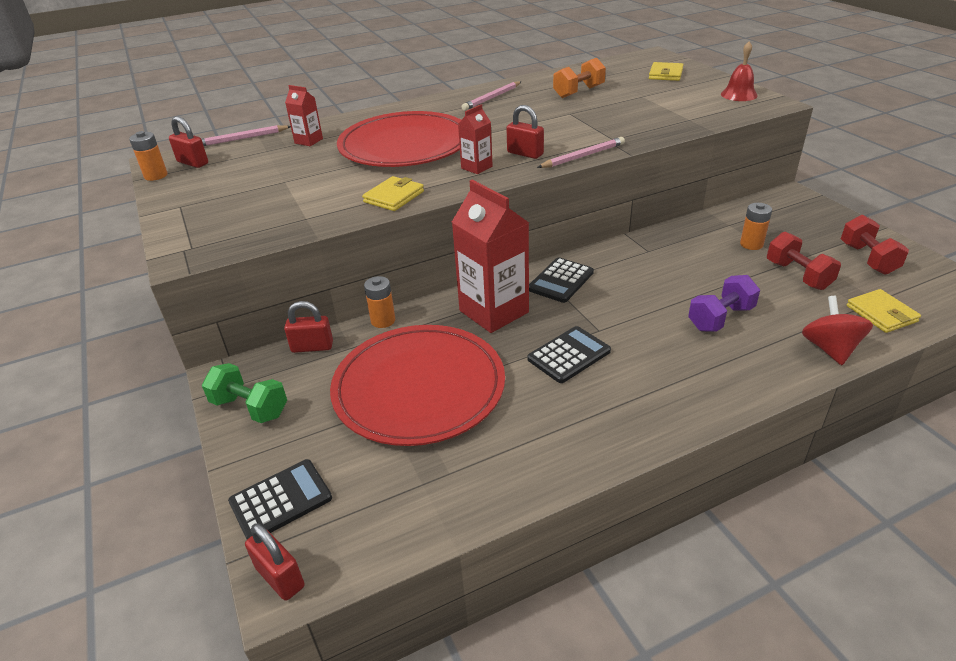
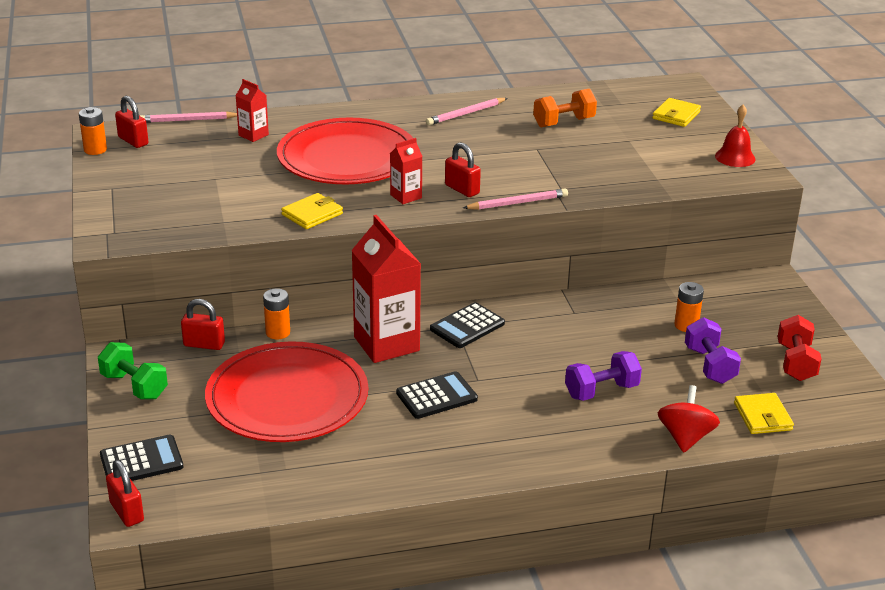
camera: 10 degrees right, 5 degrees down
(798, 275) = (709, 365): red dumbbell -> purple dumbbell

